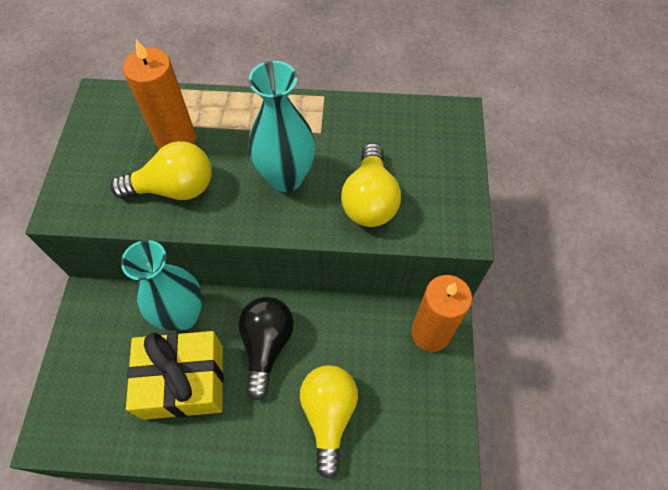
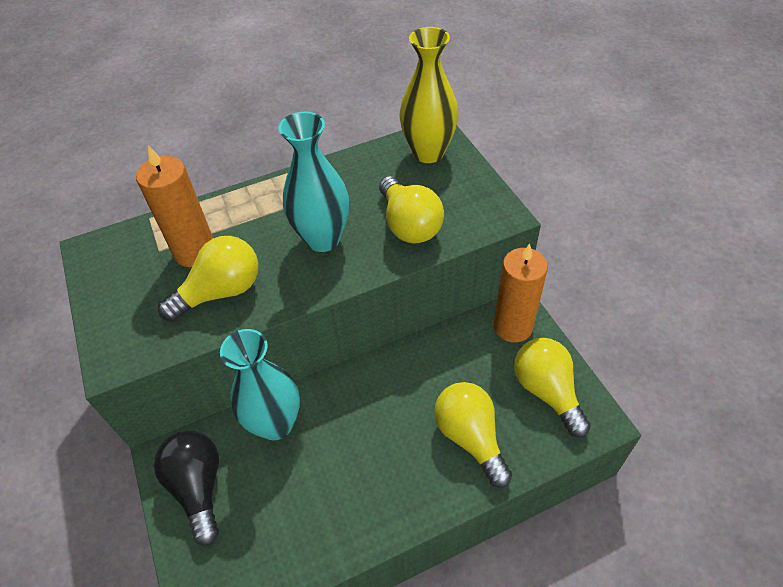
camera: 25 degrees left, 10 degrees down
(183, 381) = (314, 481): yellow gift -> none
(266, 345) = (375, 408): black light bulb -> black light bulb (198, 487)
(421, 411) = (547, 391): none -> yellow light bulb
(435, 131) = (428, 153): none -> yellow vase

